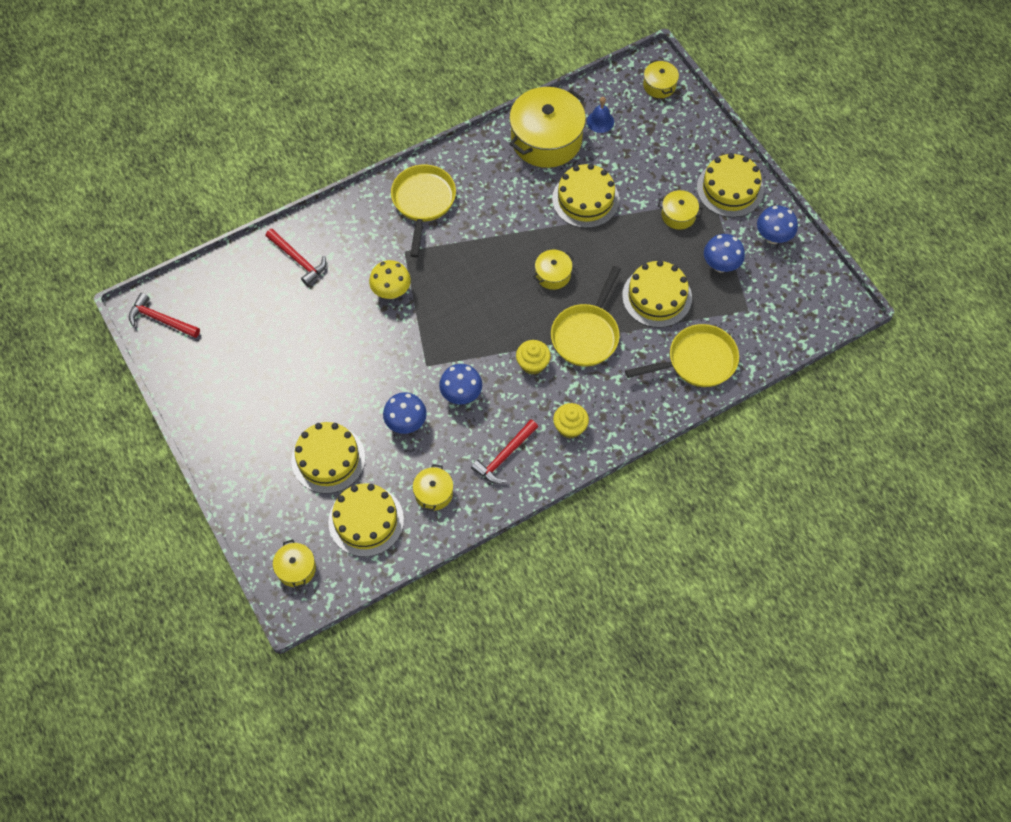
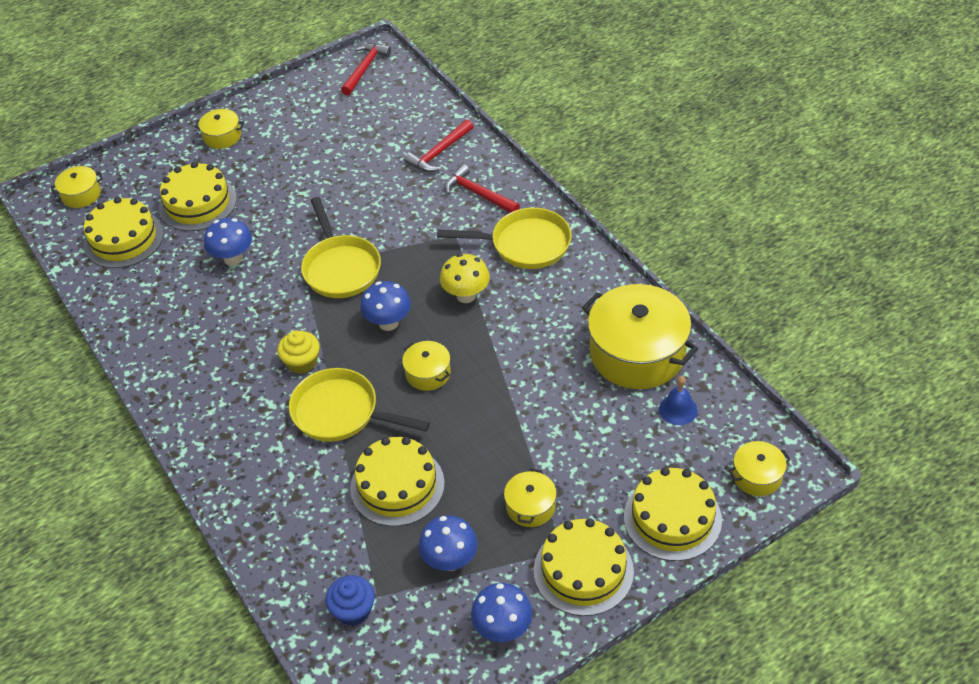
camera: 90 degrees right, 15 degrees down
(391, 292) = (400, 230): yellow mushroom -> yellow mushroom (466, 295)
(433, 493) = (146, 289): yellow pot -> yellow pot (222, 136)
(461, 395) = (264, 301): blue mushroom -> blue mushroom (388, 323)
(504, 456) = (183, 345): red hammer -> red hammer (478, 194)
(570, 427) = (214, 403): yellow cupcake -> none
(585, 199) = (546, 400): yellow cake -> yellow cake (672, 518)
(696, 361) = (297, 534): yellow pan -> yellow pan (340, 268)
(759, 324) = (353, 610): none -> blue cupcake

